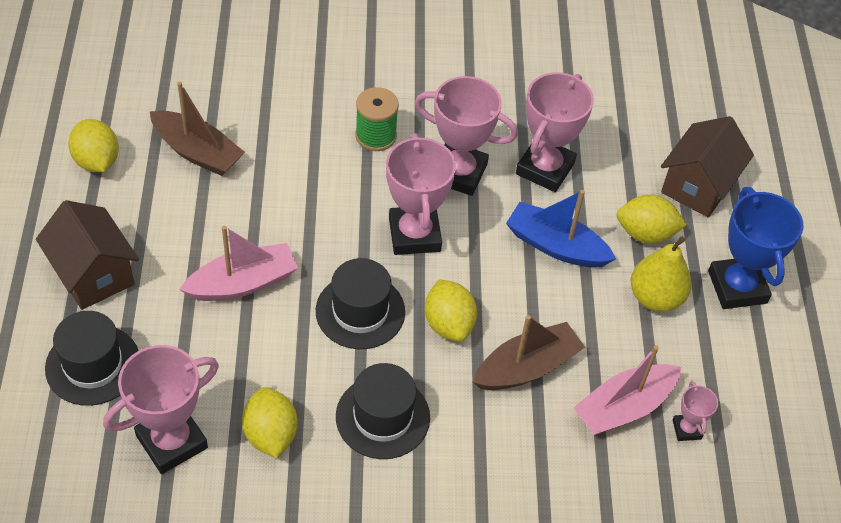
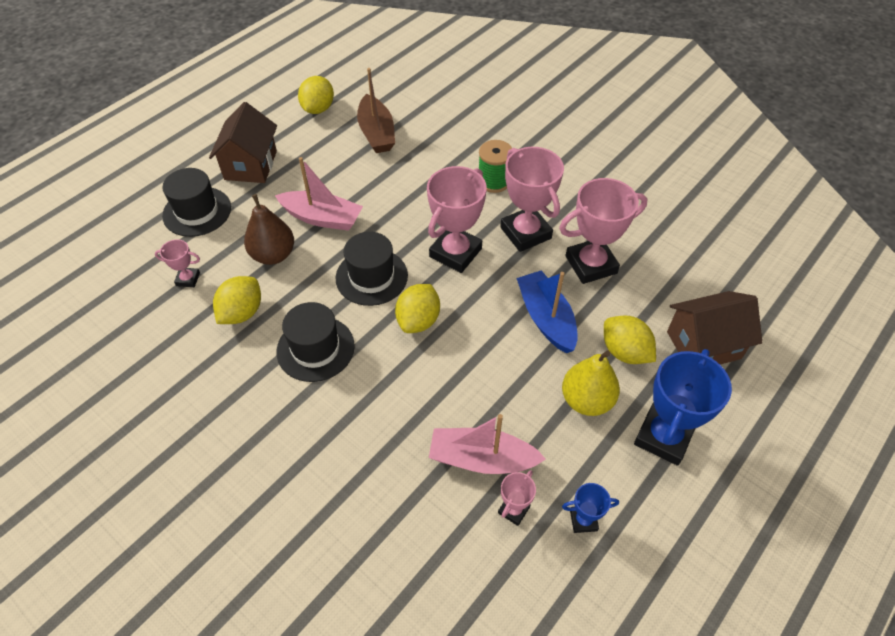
camera: 45 degrees right, 0 degrees up
(171, 441) = (188, 279): pink trophy -> pink trophy, size x0.48
(235, 355) = (273, 255): none -> brown pear
(526, 367) = (440, 383): brown boat -> none
(742, 398) = (583, 520): none -> blue trophy

